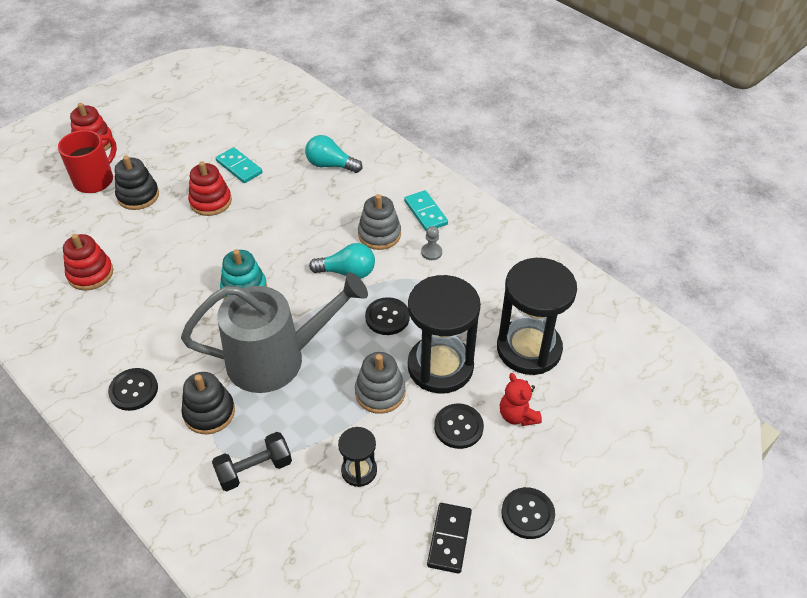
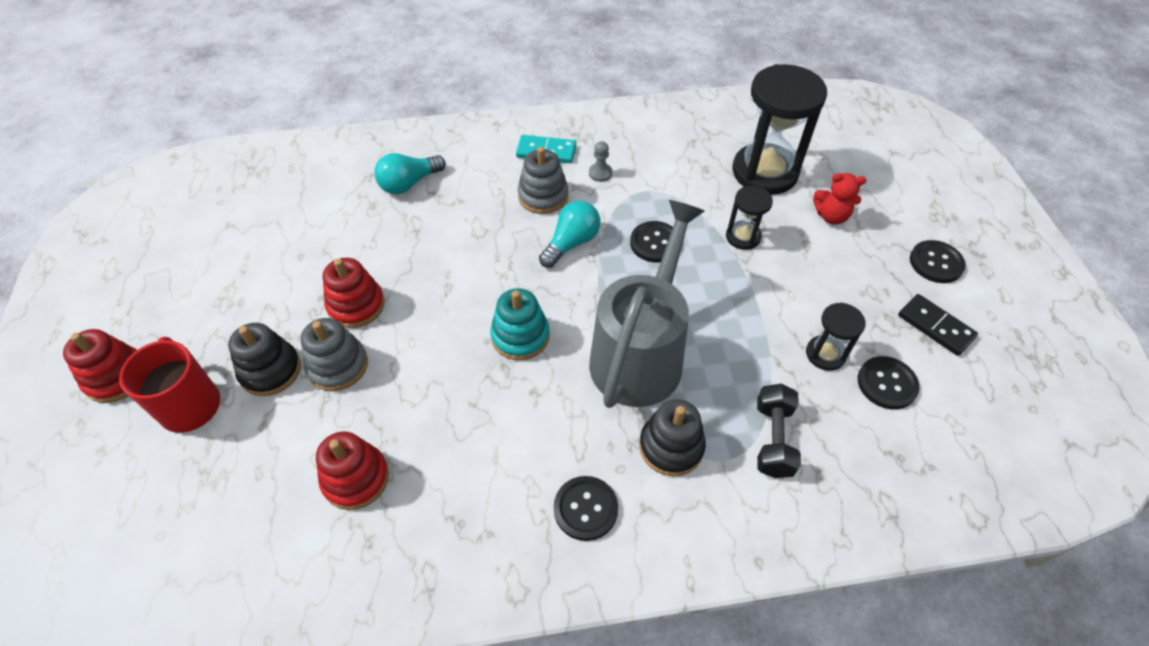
camera: 55 degrees left, 5 degrees up
(239, 167) = (328, 256): turquoise domino -> none
(380, 392) = (743, 293): grey stacking toy -> grey stacking toy (338, 366)
(440, 367) = (743, 237): black hourglass -> black hourglass, size x0.49
(458, 427) = (819, 259): black button -> black button (886, 384)

